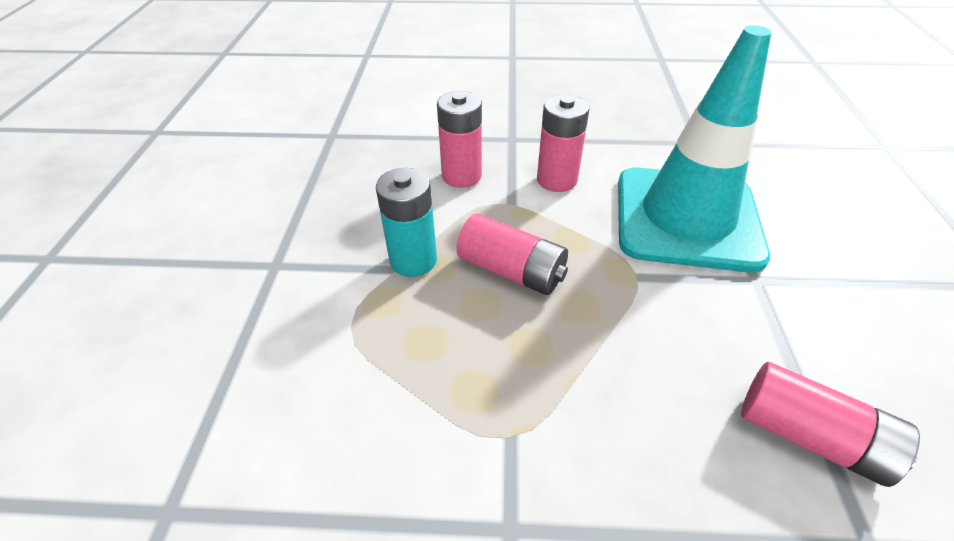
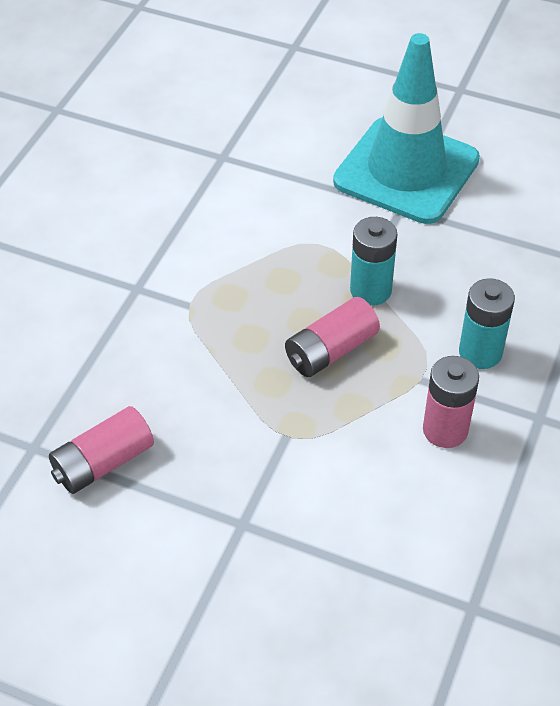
camera: 110 degrees right, 5 degrees up
(461, 176) = (480, 352): pink battery -> turquoise battery
(686, 218) = (342, 514): turquoise traffic cone -> turquoise traffic cone (406, 170)

